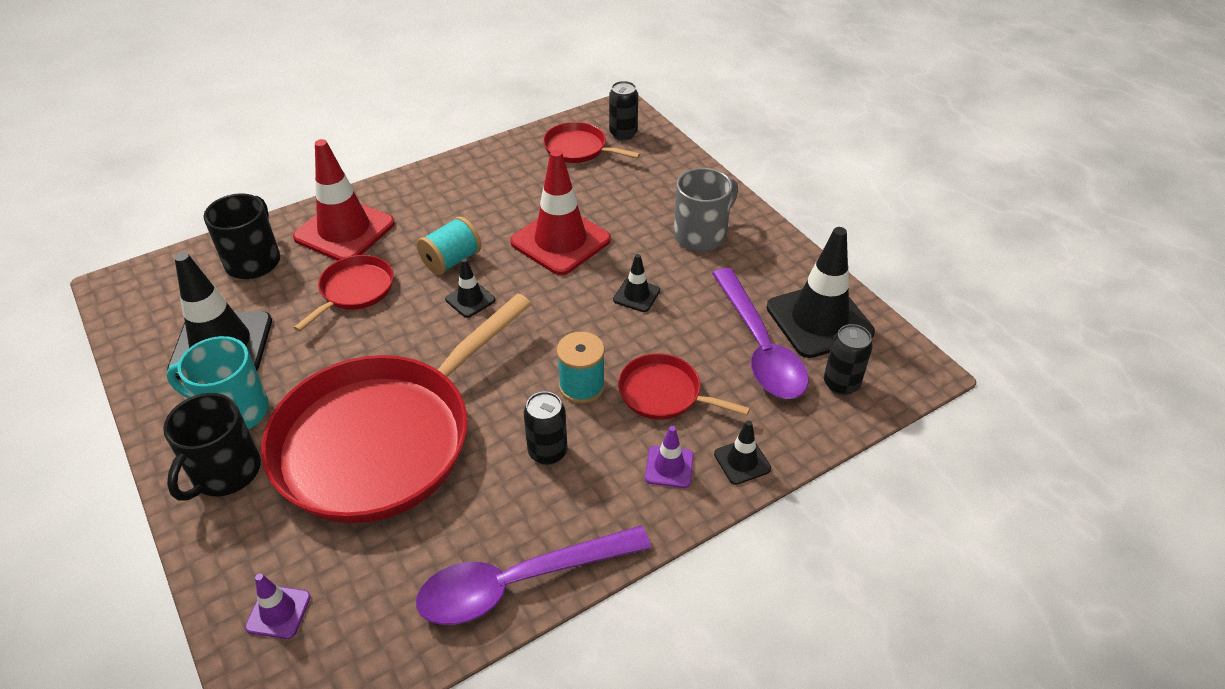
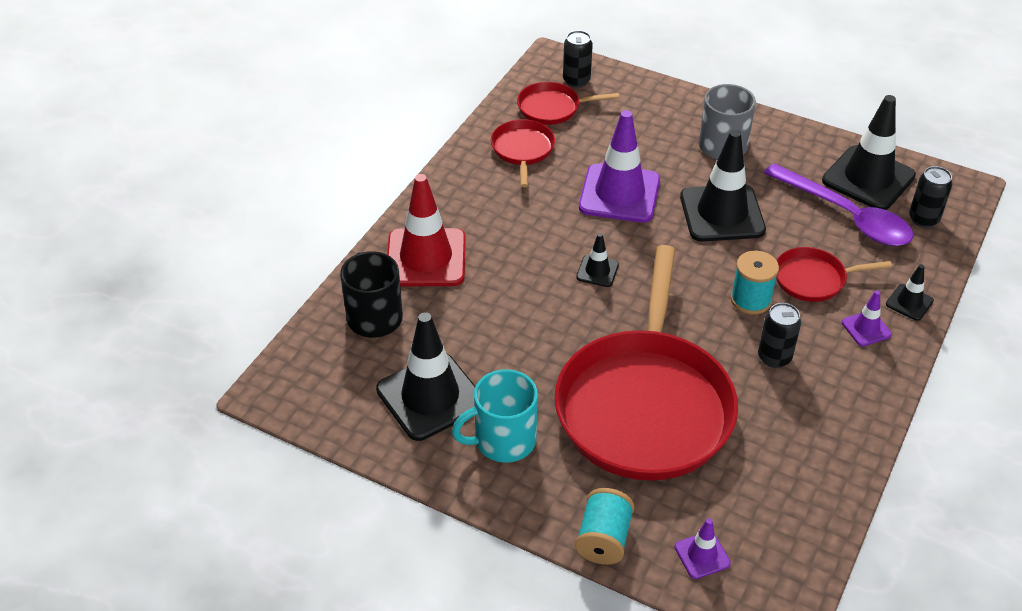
camera: 30 degrees left, 0 degrees up
(225, 473) = (550, 487): black mug -> none
(354, 290) = (493, 304): red pan -> red pan (522, 150)
(451, 261) = (547, 246): turquoise spool -> turquoise spool (603, 539)
(519, 582) = (844, 452): purple spoon -> none
(560, 241) = (619, 194): red traffic cone -> purple traffic cone
(636, 295) = (722, 213): black traffic cone -> black traffic cone, size x2.13

